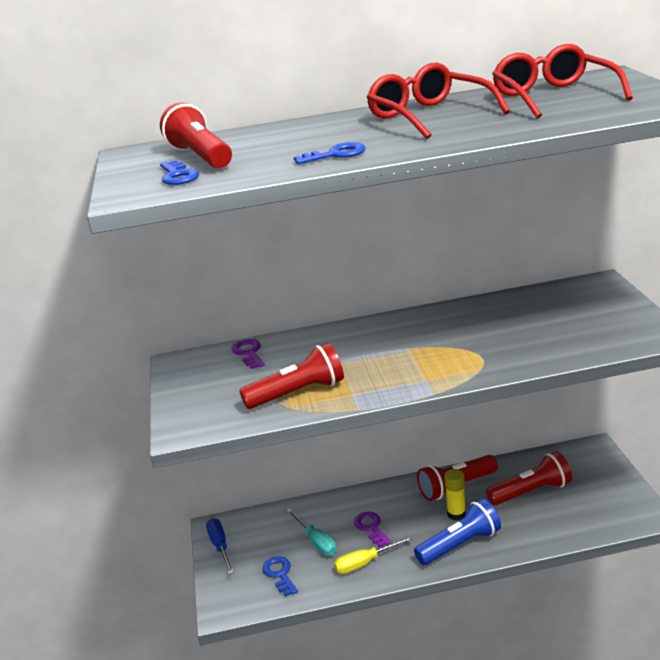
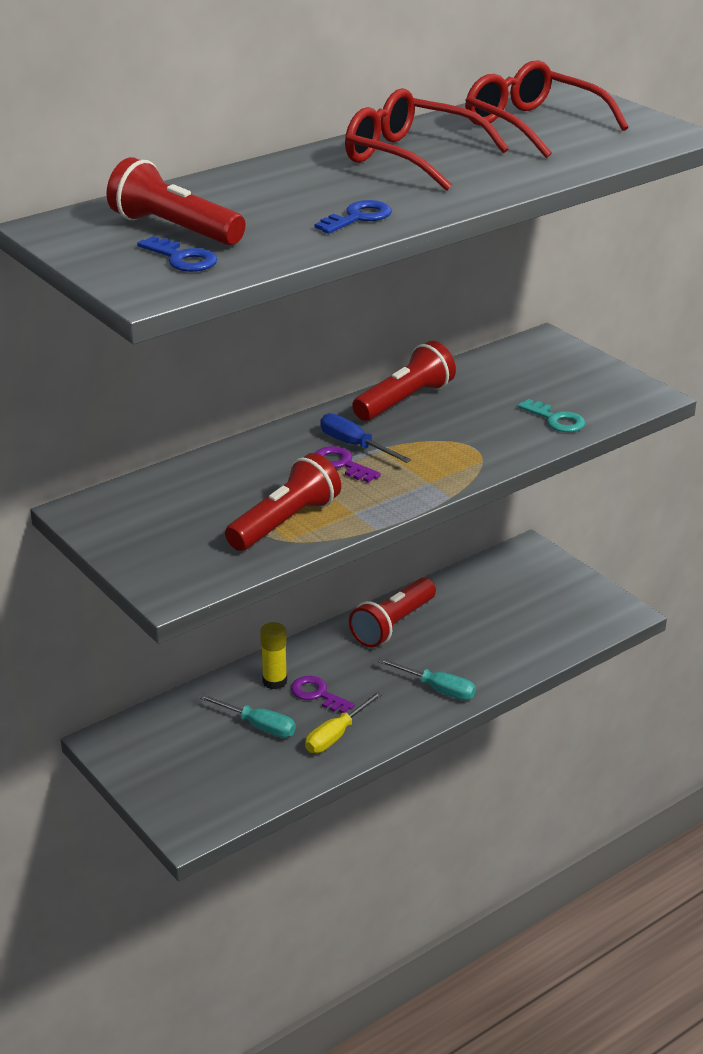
camera: 30 degrees left, 5 degrees up
(220, 546) = (131, 761): blue screwdriver -> blue screwdriver (354, 445)
(248, 353) = (174, 484): purple key -> purple key (341, 464)
(280, 574) = (236, 773): blue key -> none
(456, 514) = (412, 656): yellow glue stick -> yellow glue stick (274, 681)
(460, 544) = (437, 689): blue flashlight -> turquoise screwdriver
(531, 491) = (485, 613): red flashlight -> red flashlight (405, 400)
(565, 345) = (556, 420): none -> turquoise key

